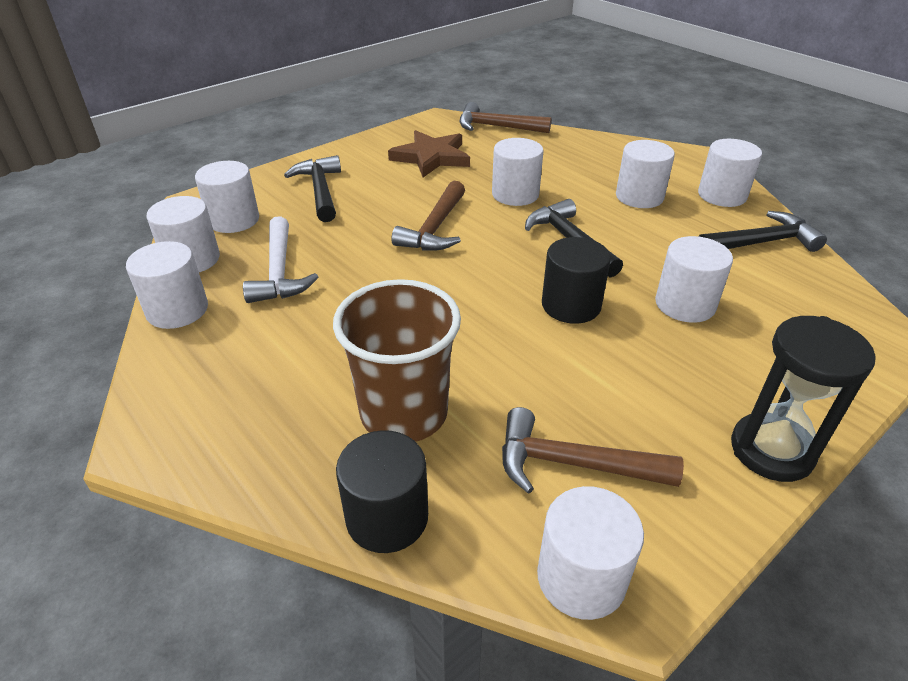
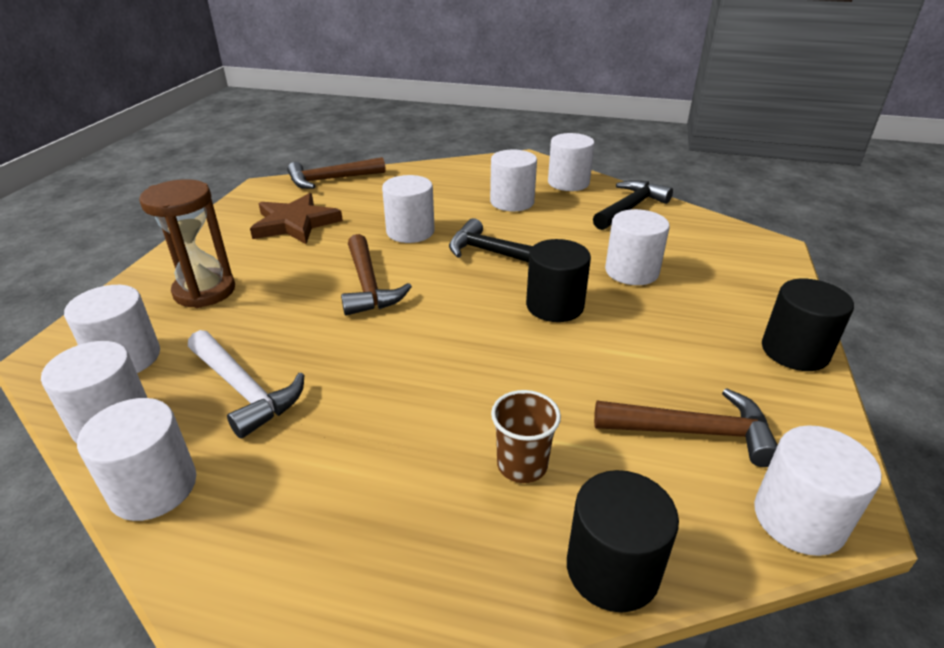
camera: 35 degrees left, 5 degrees down
(320, 190) = (204, 291): black hammer -> brown hourglass
(404, 413) = (522, 465): brown cup -> brown cup, size x0.52
(572, 463) = (694, 432): brown hammer -> brown hammer turned 150 degrees counterclockwise
(771, 450) = (794, 351): black hourglass -> black cylinder

